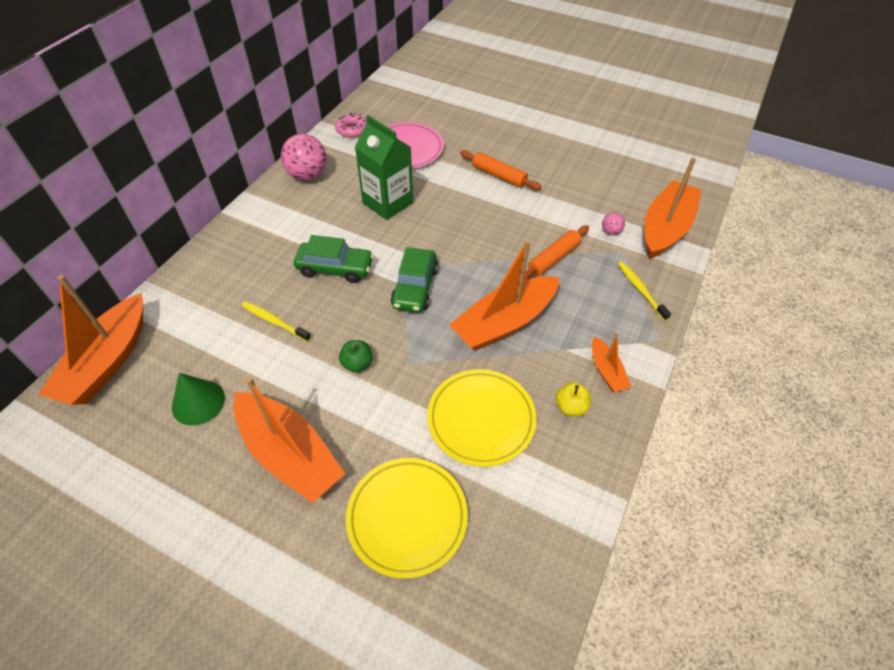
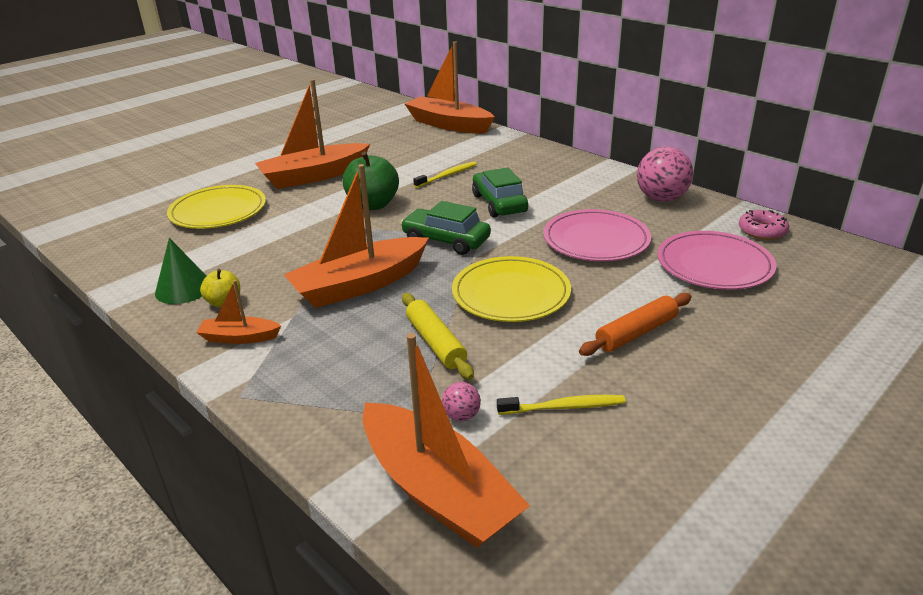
camera: 110 degrees right, 20 degrees down
(198, 402) = (387, 150): green cone -> green cone (183, 288)
(335, 268) = (499, 203): green car -> green car turned 135 degrees clockwise
(357, 364) = (373, 205): green apple -> green apple, size x1.80
(387, 203) = (596, 240): green carton -> pink plate
(481, 419) = (263, 252): yellow plate -> yellow plate (511, 293)
(504, 322) = (359, 285): orange boat -> orange boat turned 105 degrees counterclockwise
(553, 258) = (435, 343): orange rolling pin -> yellow rolling pin
(640, 290) = (329, 407): yellow toothbrush -> yellow toothbrush (564, 407)

